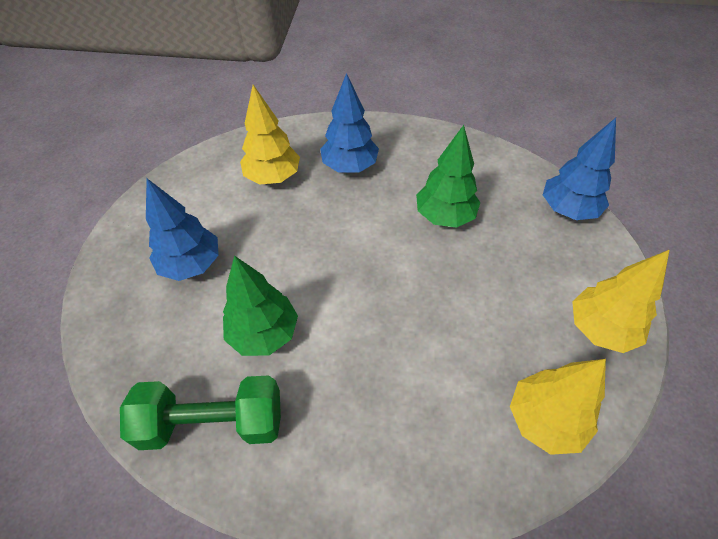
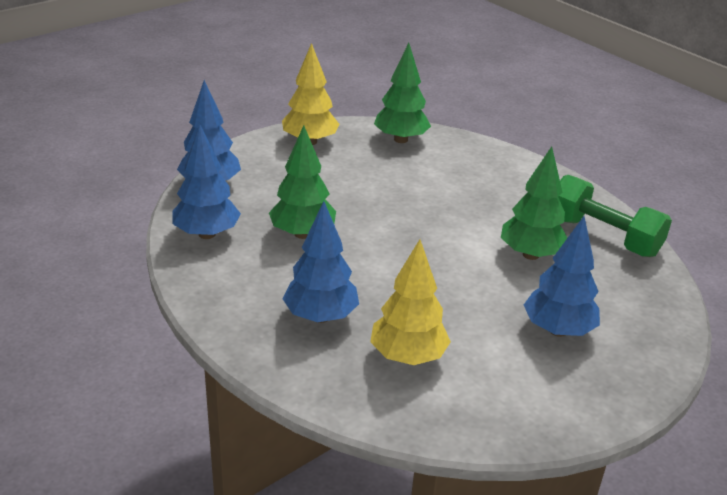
camera: 140 degrees left, 20 degrees down
(494, 170) = (207, 234): none -> blue tree
(544, 420) = (401, 139): yellow tree -> green tree

